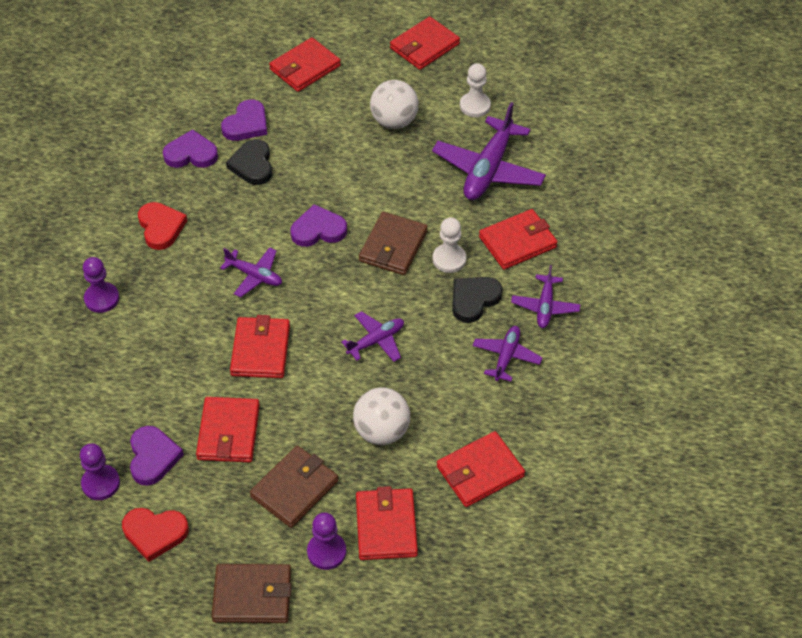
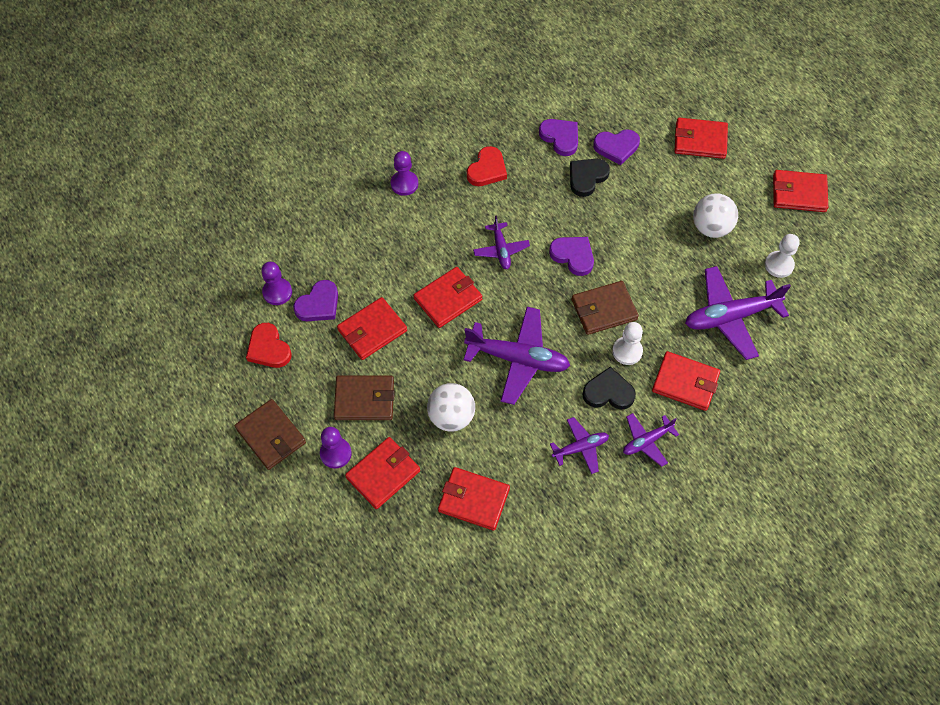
camera: 50 degrees right, 10 degrees up
(376, 341) = (517, 359): purple plane -> purple plane, size x1.82

